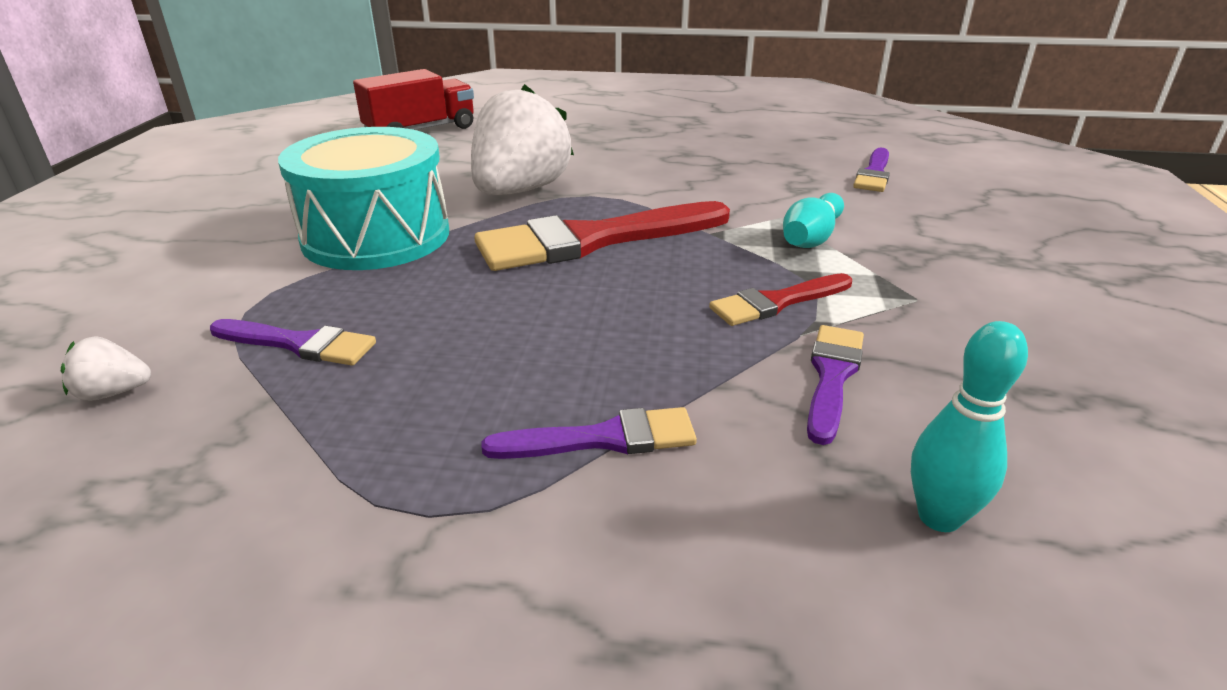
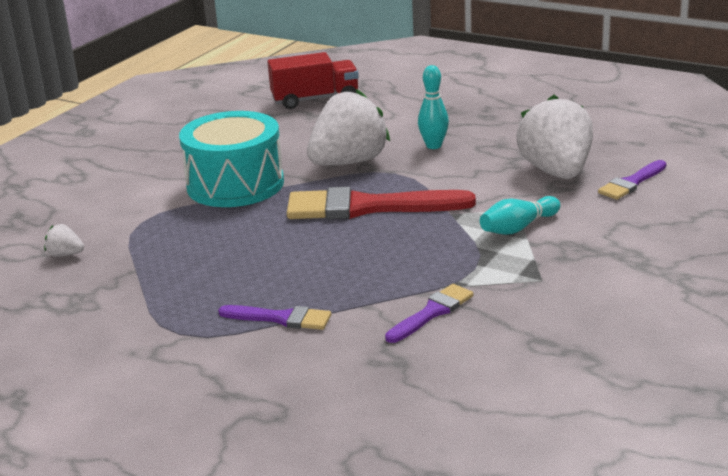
camera: 25 degrees right, 5 degrees down
(299, 344) = (160, 245): purple brush -> none
(777, 302) = (446, 266): red brush -> none
(781, 172) = (556, 172): none -> white strawberry
(939, 517) = (412, 382): turquoise bowling pin -> turquoise bowling pin (433, 146)

